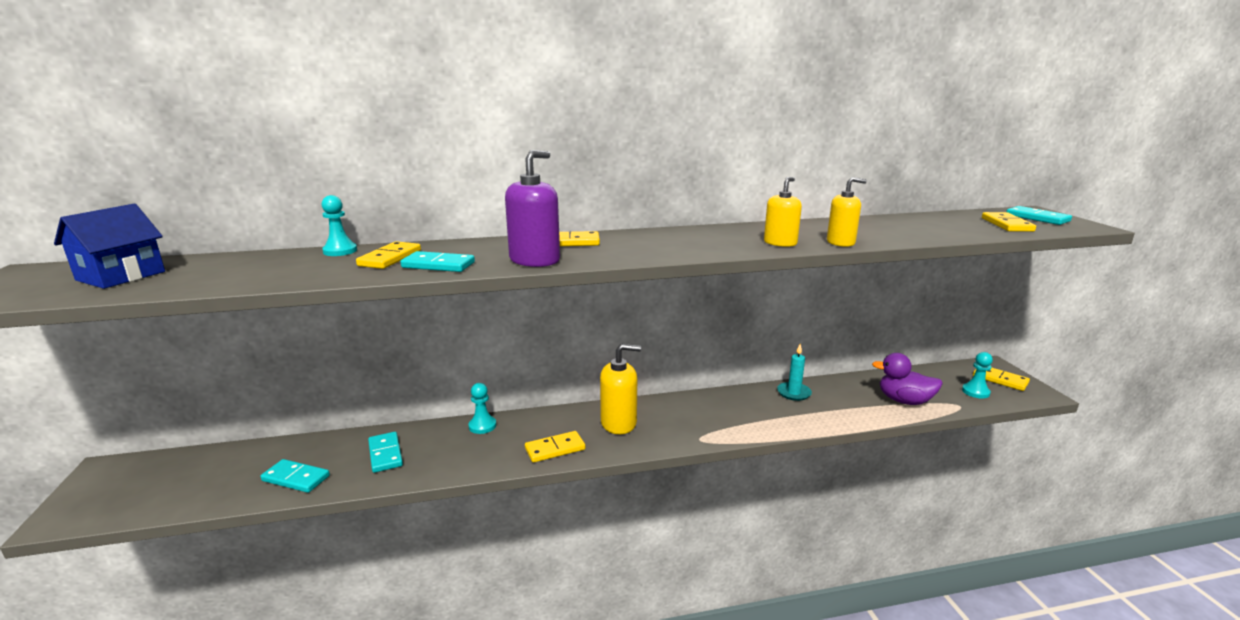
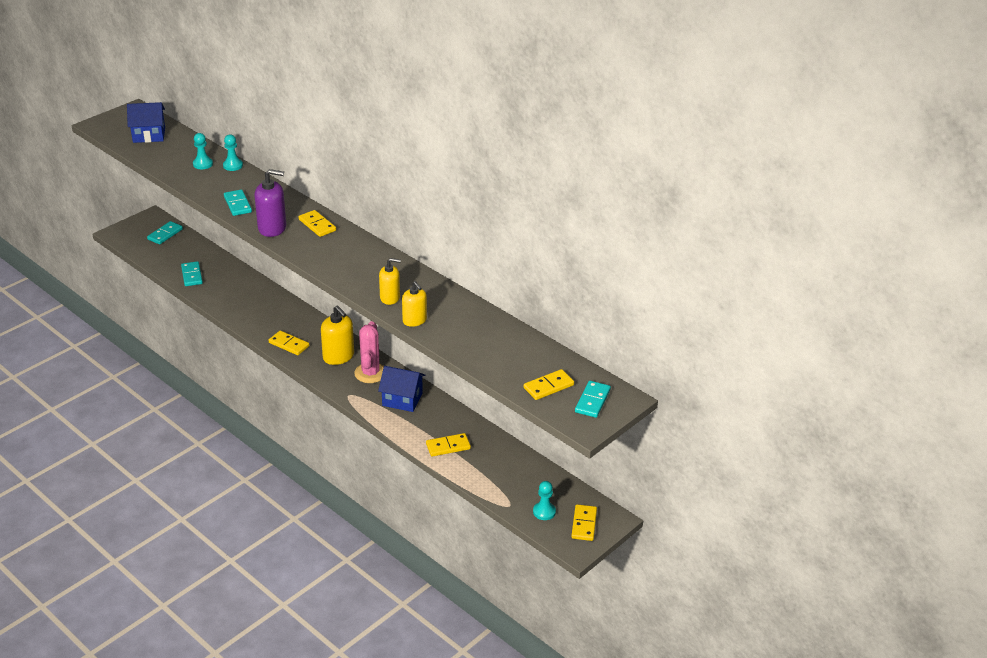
camera: 55 degrees right, 15 degrees up
(385, 454) = (233, 290): turquoise domino -> turquoise domino (165, 234)
(390, 258) = (235, 185): yellow domino -> yellow domino (448, 446)
(482, 426) = (288, 307): turquoise pawn -> turquoise pawn (203, 164)
(671, 413) = (370, 373): none -> pink cactus
(737, 409) = (402, 399): none -> blue house
(794, 393) = (451, 419): turquoise candle -> none
(904, 401) = (490, 475): purple duck -> none

